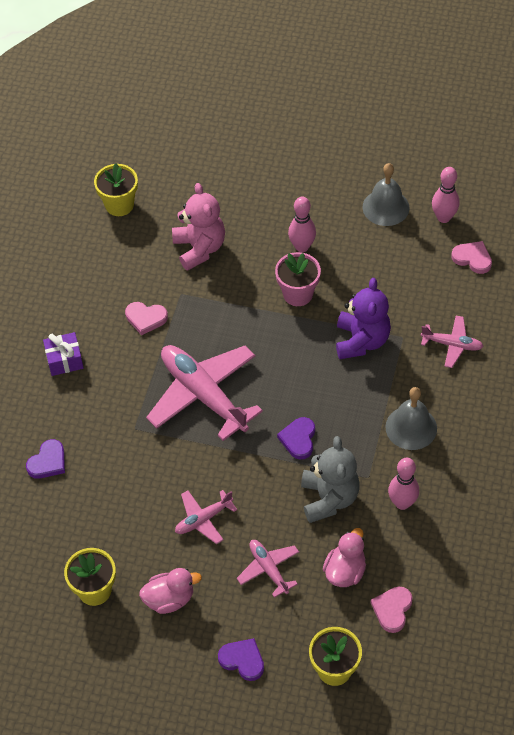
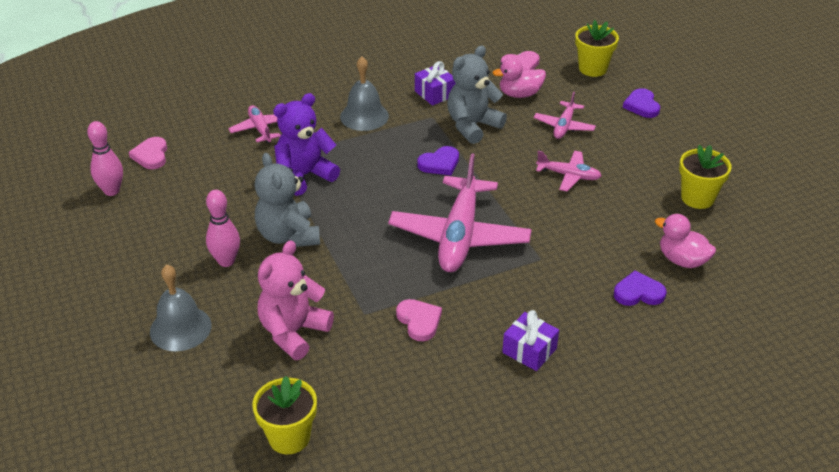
camera: 130 degrees left, 15 degrees down
(169, 599) = (650, 158): pink duck -> pink duck (682, 260)
(298, 294) = (288, 236): pink flower pot -> grey teddy bear
(385, 207) = (126, 231): grey bell -> grey bell (180, 328)
(402, 503) = (435, 94): pink bowling pin -> purple gift

